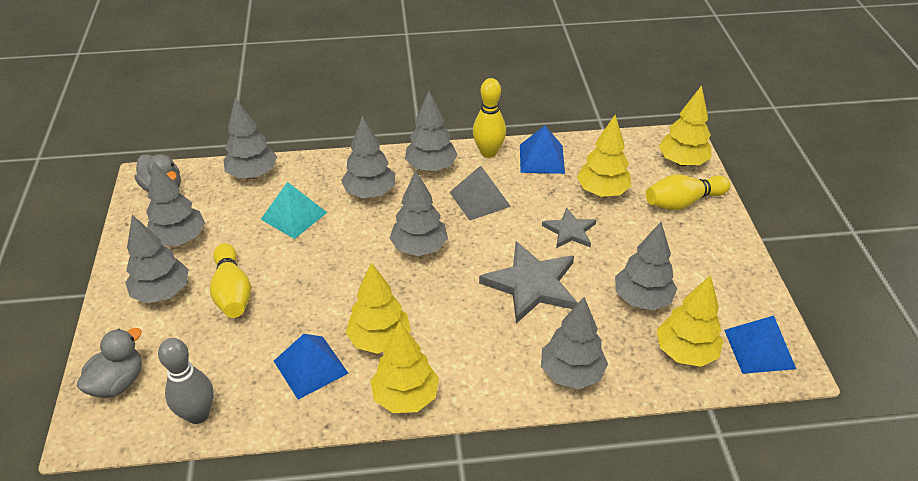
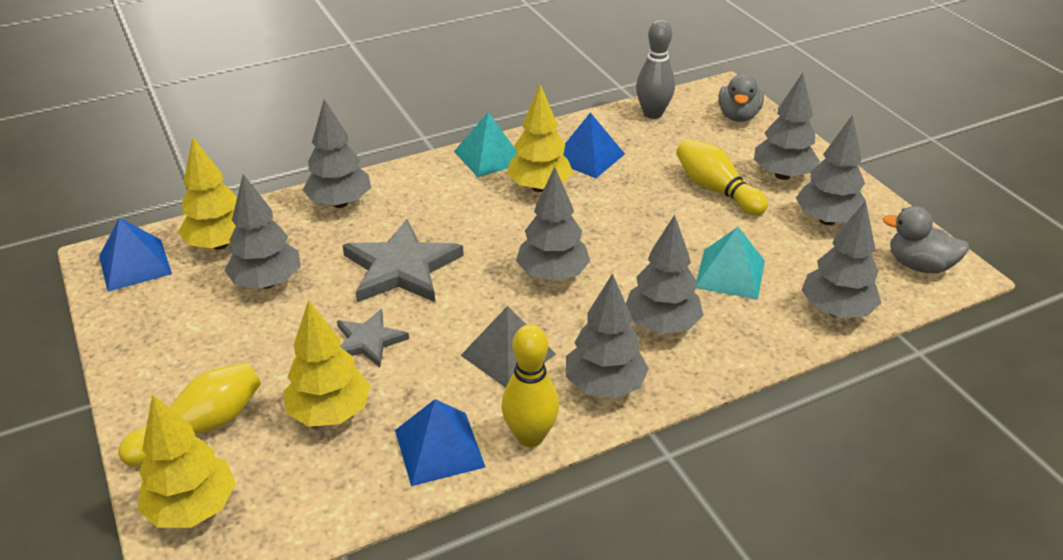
camera: 160 degrees right, 5 degrees down
(405, 397) = (489, 156): yellow tree -> turquoise pyramid

